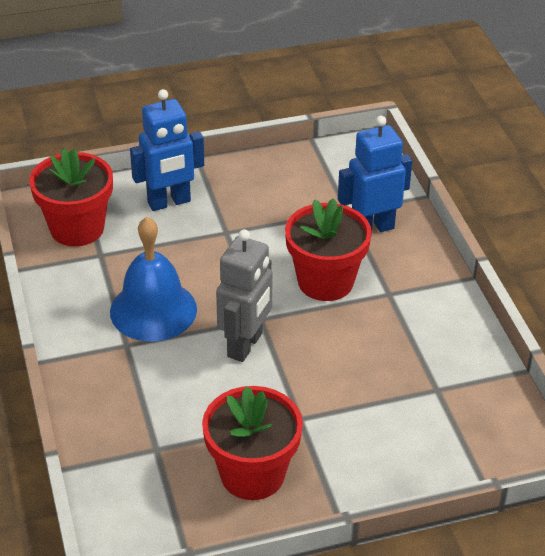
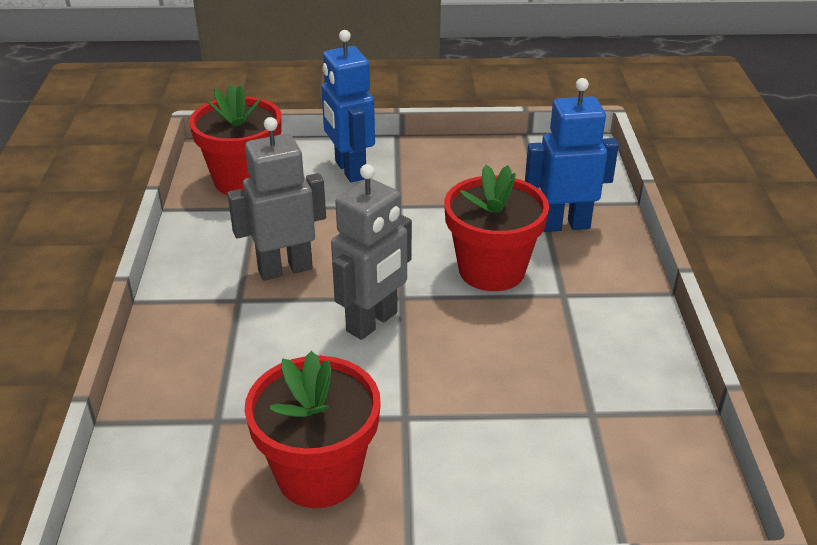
camera: 15 degrees right, 5 degrees down
(153, 310) = (285, 269): blue bell -> grey robot
(169, 202) = (350, 170): blue robot -> blue robot turned 75 degrees clockwise

